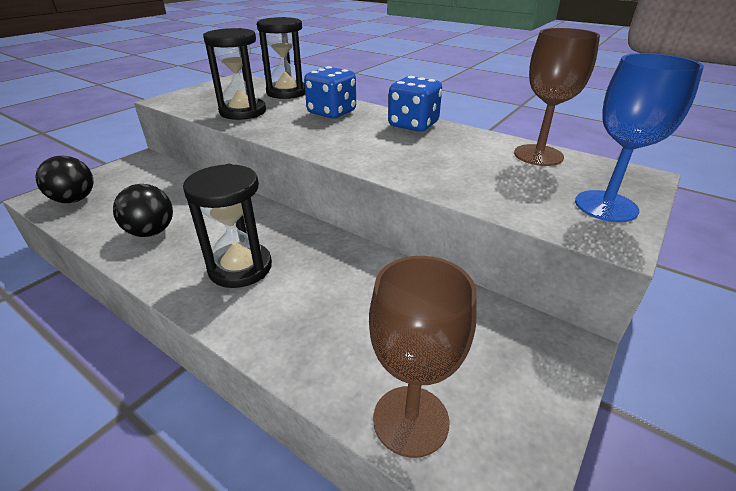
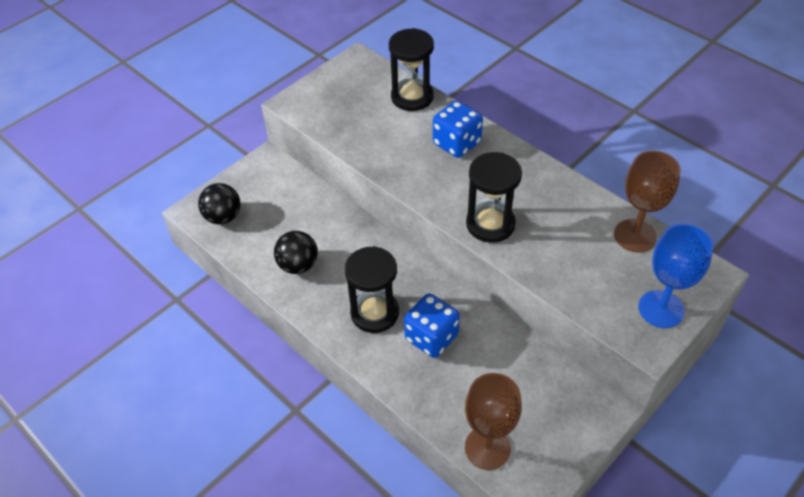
camera: 10 degrees right, 15 degrees up
(243, 112) = (370, 135): black hourglass -> black hourglass (490, 224)
(413, 125) = (533, 174): blue dice -> blue dice (431, 337)

